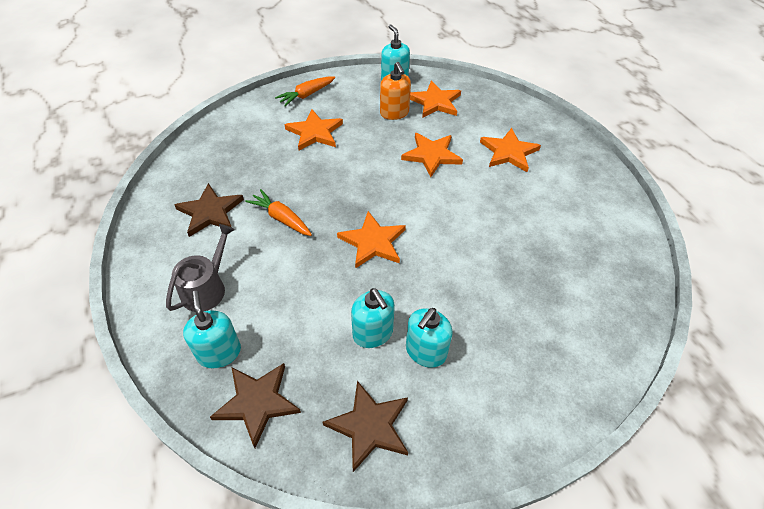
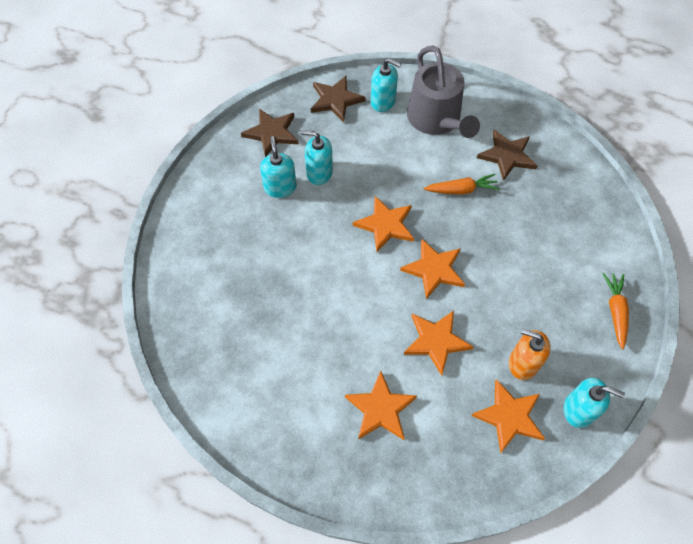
camera: 135 degrees right, 10 degrees up
(206, 288) = (436, 119): grey watering can -> grey watering can, size x1.62
(315, 132) = (548, 277): orange star -> orange star (434, 269)

